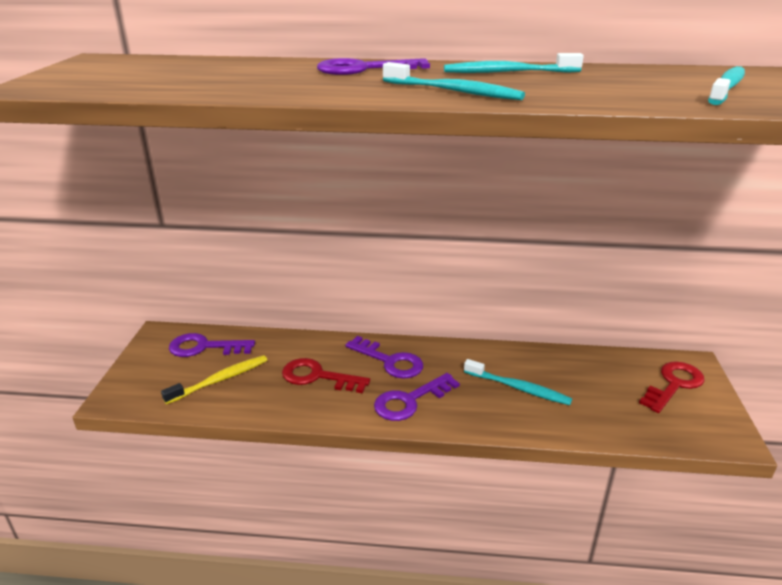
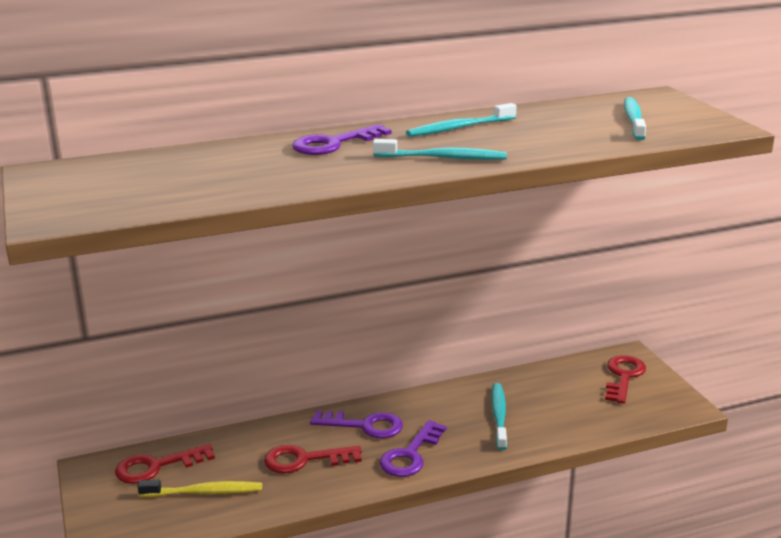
camera: 25 degrees left, 5 degrees down
(205, 347) = (157, 466): purple key -> red key
(220, 380) = (204, 492): yellow toothbrush -> yellow toothbrush turned 60 degrees clockwise
(518, 388) = (499, 416): turquoise toothbrush -> turquoise toothbrush turned 90 degrees counterclockwise

